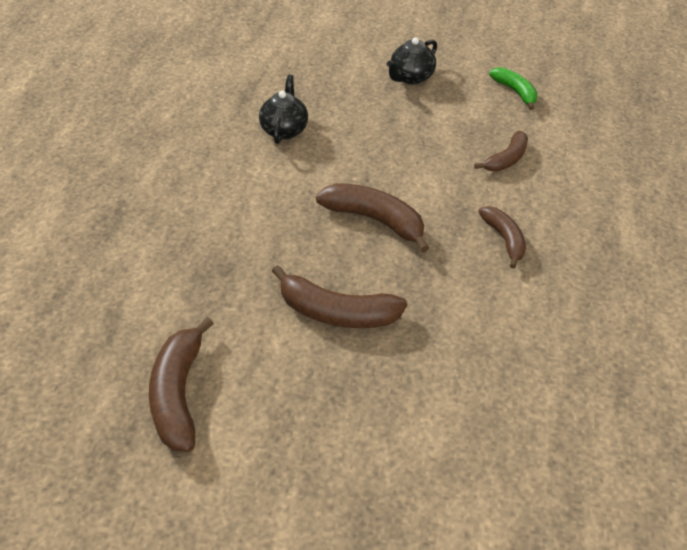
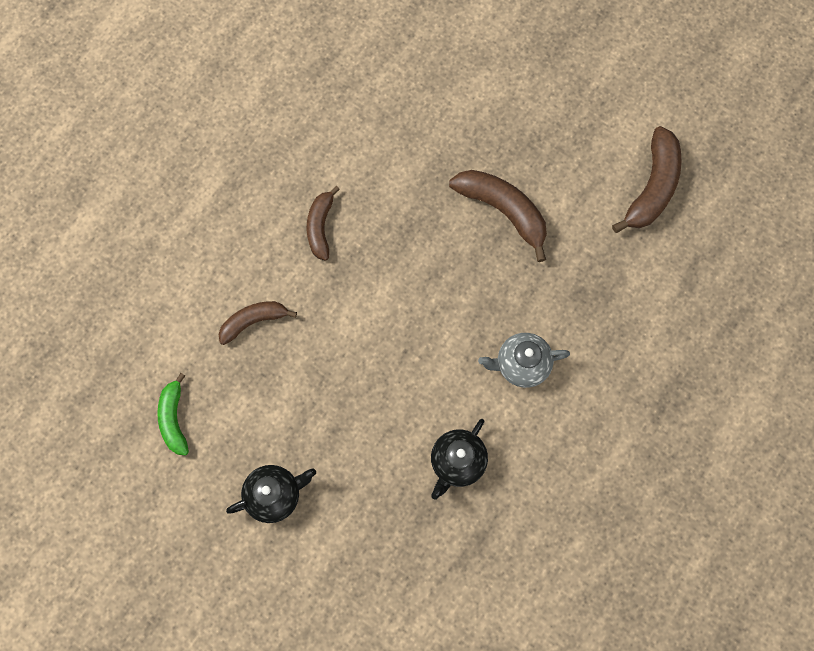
camera: 155 degrees left, 25 degrees up
(260, 201) = (521, 365): none -> grey teapot
(375, 220) = (423, 296): brown banana -> none

